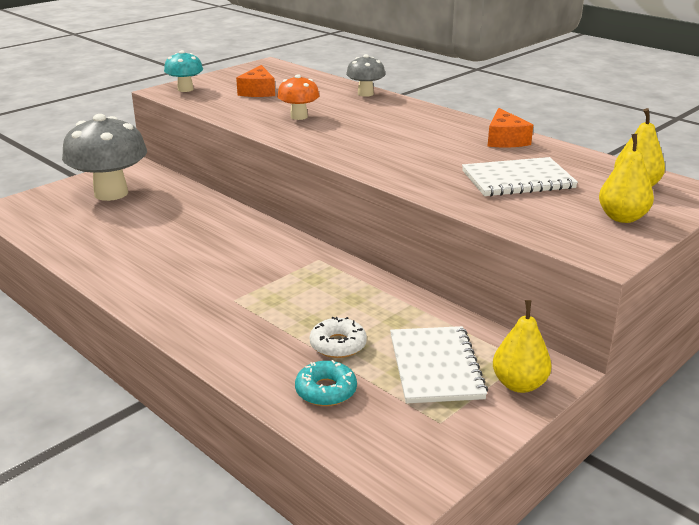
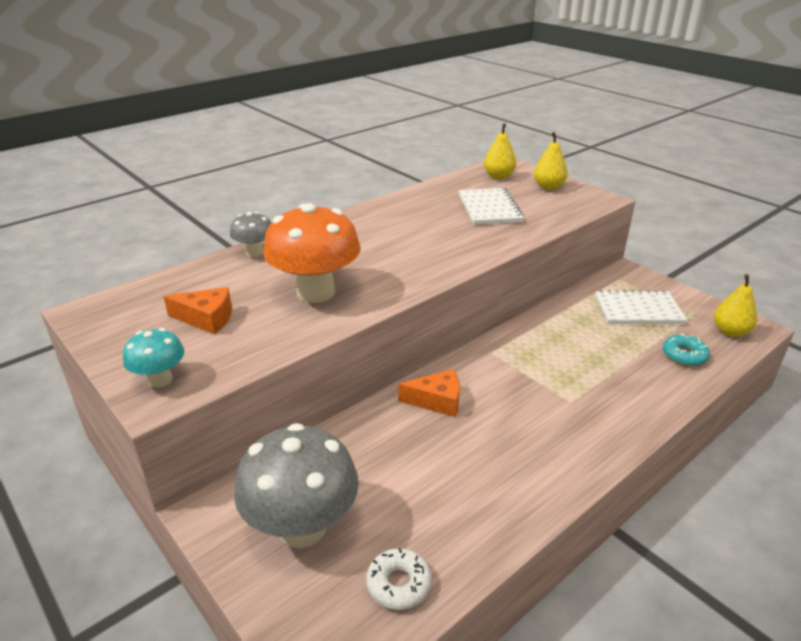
camera: 85 degrees left, 5 degrees up
(299, 116) = (315, 292): orange mushroom -> orange mushroom, size x1.96
(338, 345) = (625, 348): white donut -> white donut (398, 584)
(505, 140) = (406, 203): orange cheese -> orange cheese (437, 401)
(519, 384) = (646, 284): yellow pear -> yellow pear (730, 332)

